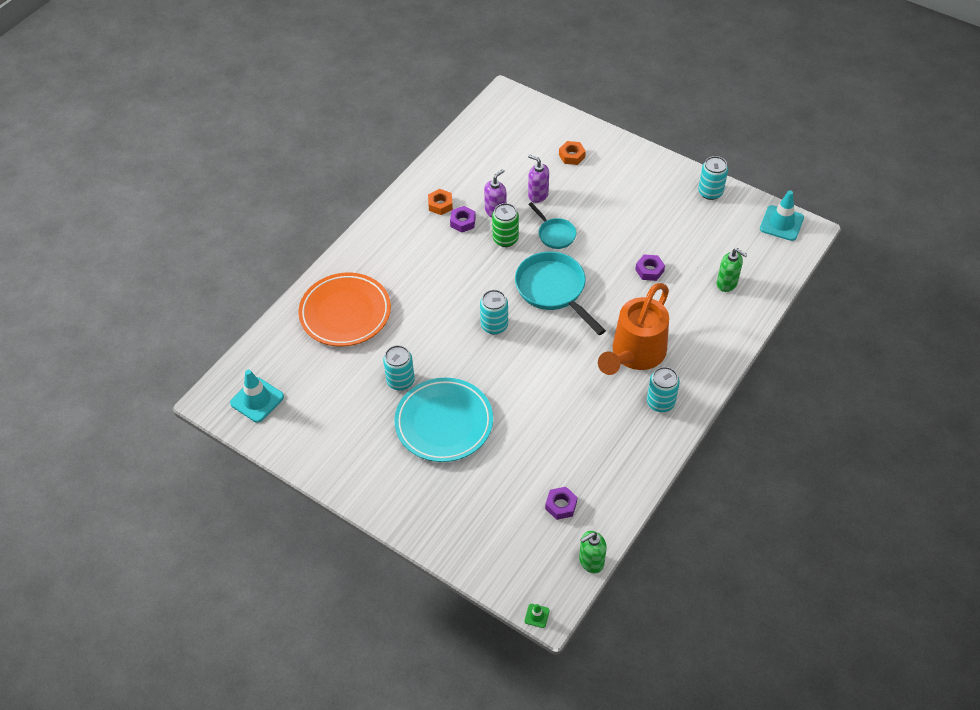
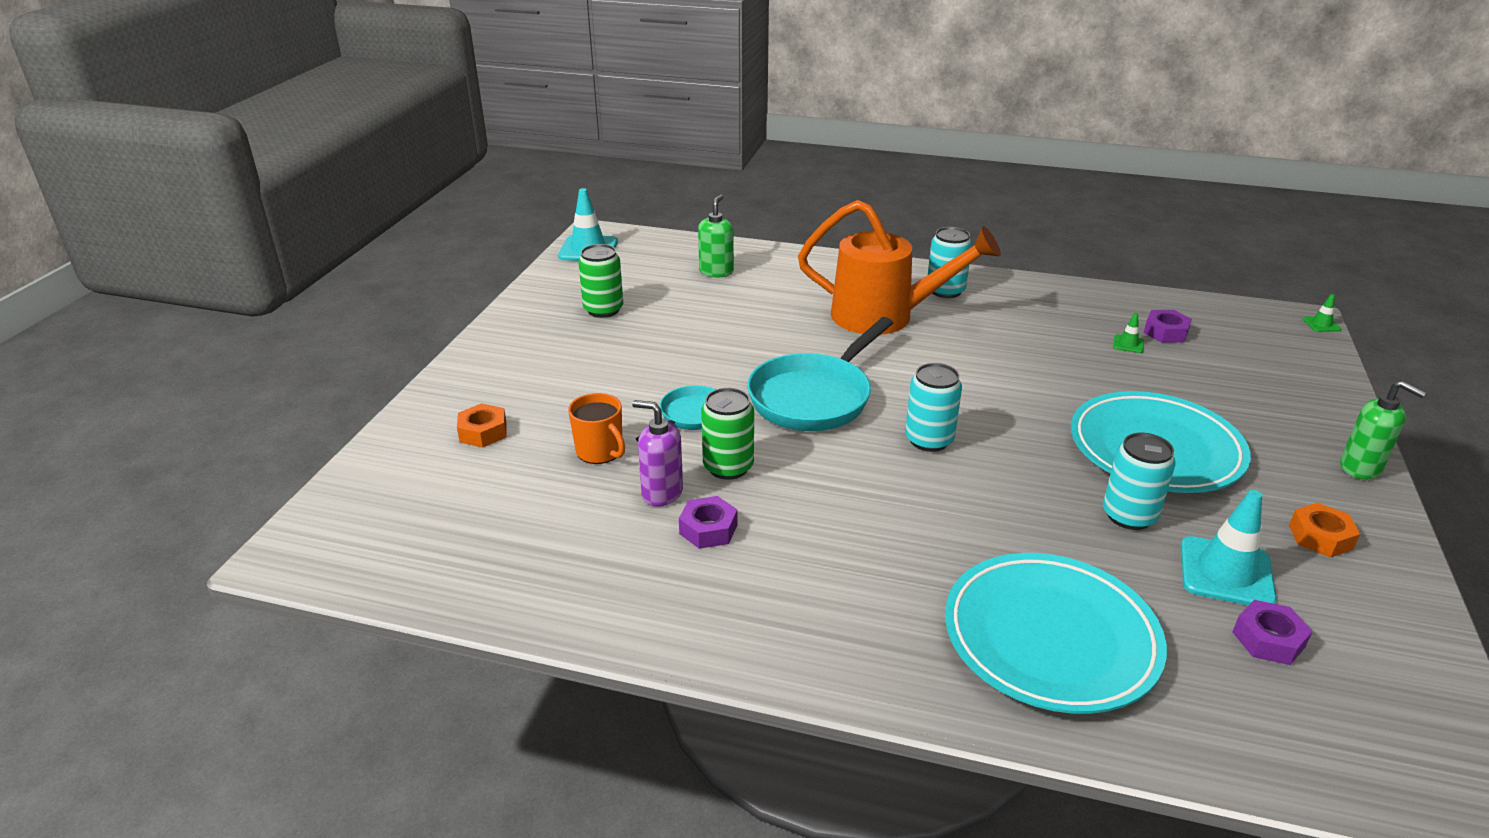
camera: 110 degrees left, 20 degrees down
(257, 400) = (1379, 713): turquoise traffic cone -> turquoise traffic cone (1226, 573)
(345, 313) = (1050, 638): orange plate -> turquoise plate
(440, 205) = (672, 573): orange nut -> orange nut (1320, 537)
(538, 195) = (600, 451): purple soap dispenser -> orange mug
(554, 474) = (1128, 344): none -> green traffic cone
(591, 561) = (1210, 303): green soap dispenser -> green soap dispenser (1360, 468)
(649, 270) = (724, 325): purple nut -> purple nut (1268, 639)
(688, 218) = (603, 310): none -> green can
(710, 192) = (543, 300): turquoise can -> none

